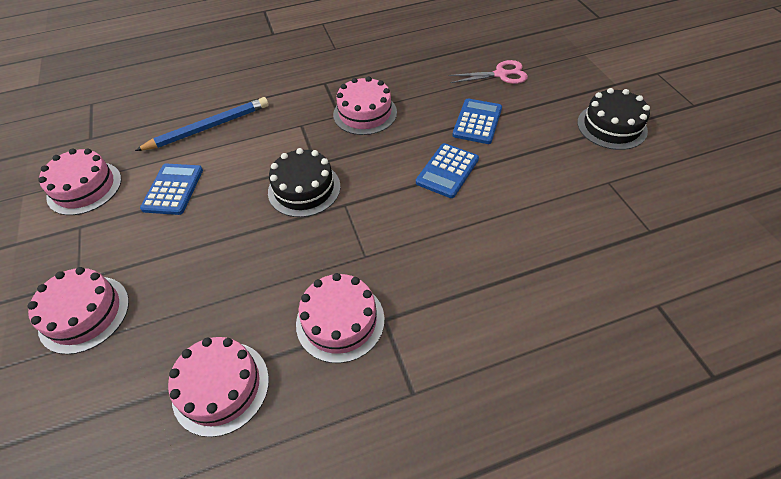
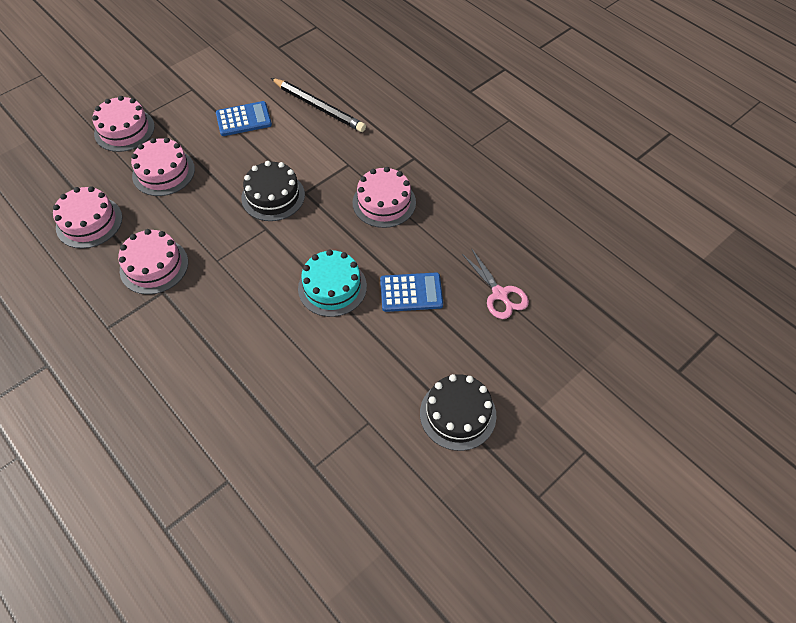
camera: 65 degrees right, 5 degrees up
(84, 188) = (227, 72): pink cake -> pink cake (163, 172)
(208, 127) = (319, 107): blue pencil -> black pencil
(447, 171) = (332, 287): blue calculator -> turquoise cake

